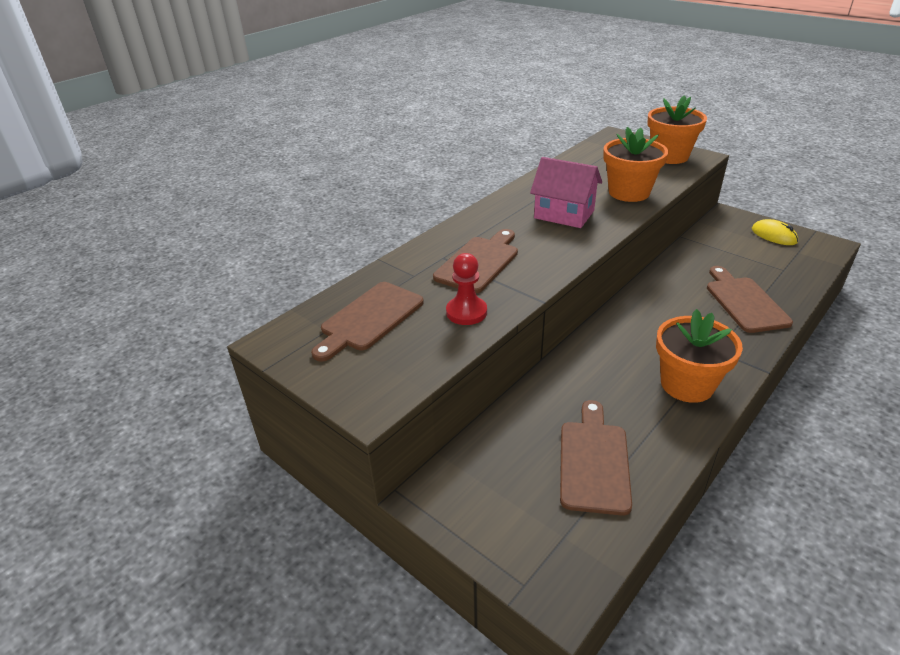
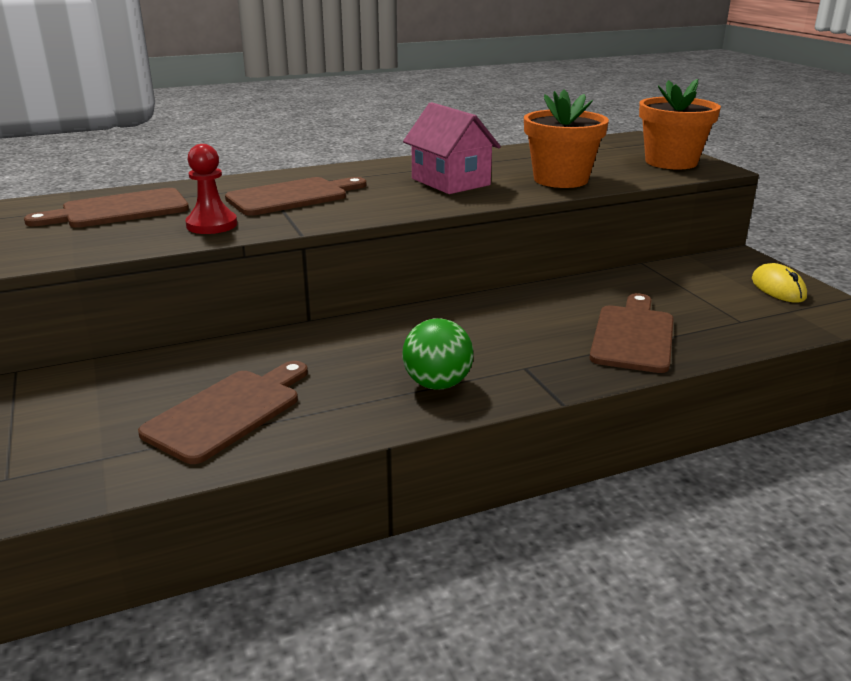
camera: 25 degrees right, 10 degrees down
(687, 384) = (437, 384): orange flower pot -> green ball

